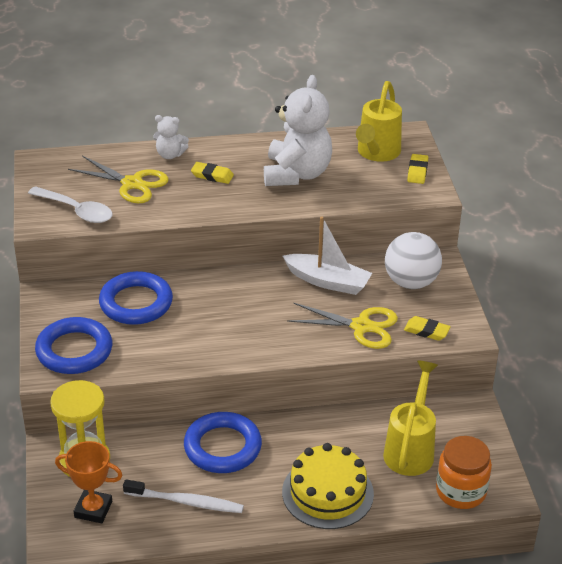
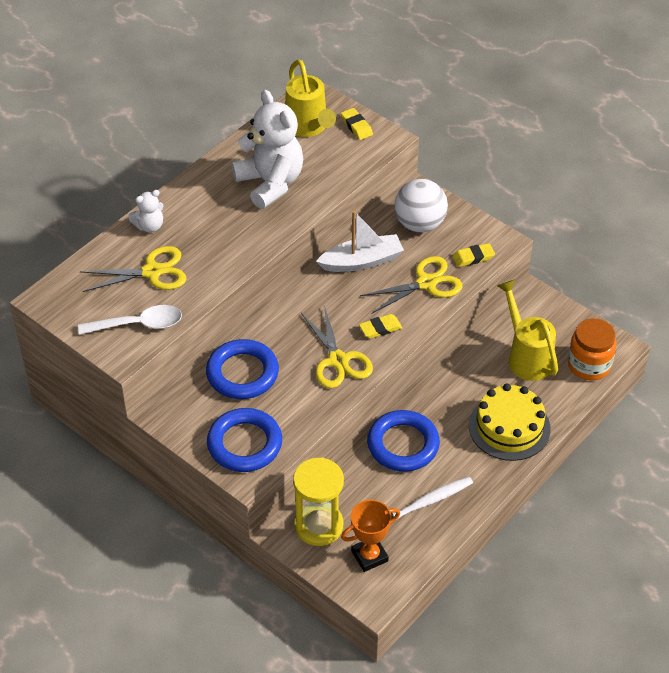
camera: 40 degrees left, 10 degrees up
(212, 175) = (207, 224): yellow eraser -> yellow eraser (380, 328)
(218, 338) = (338, 360): none -> yellow scissors

